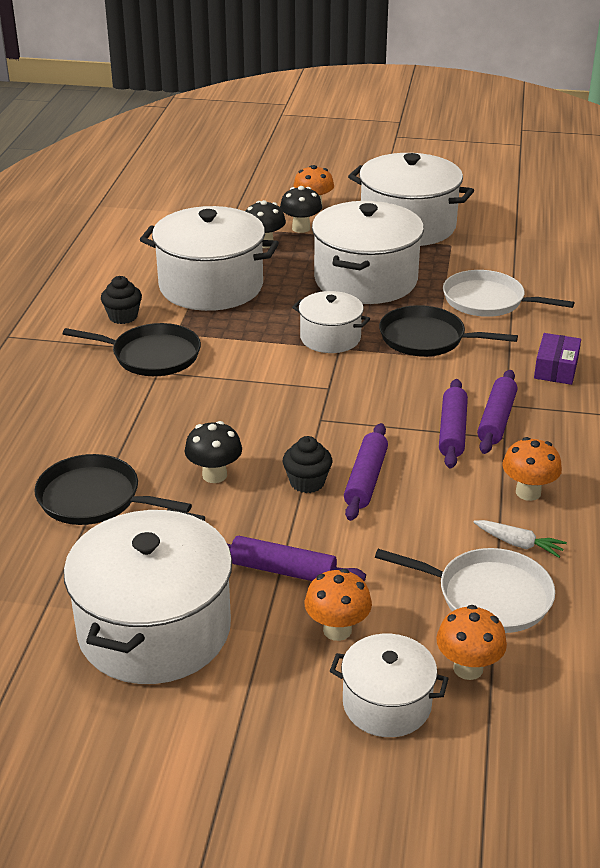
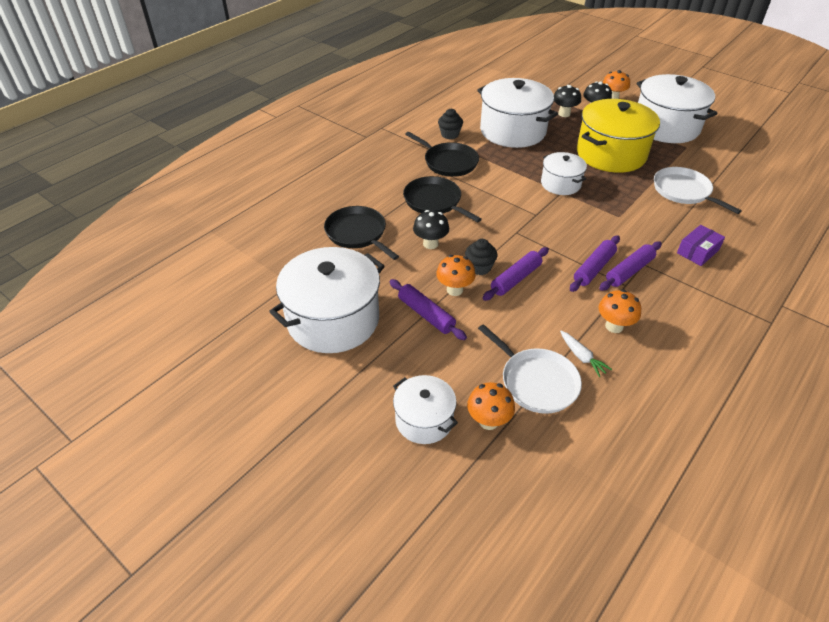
camera: 30 degrees right, 10 degrees up
(337, 630) = (429, 363): orange mushroom -> orange mushroom (454, 290)
(365, 280) = (611, 154): white pot -> yellow pot
(427, 338) = (622, 203): black pan -> black pan (434, 201)

